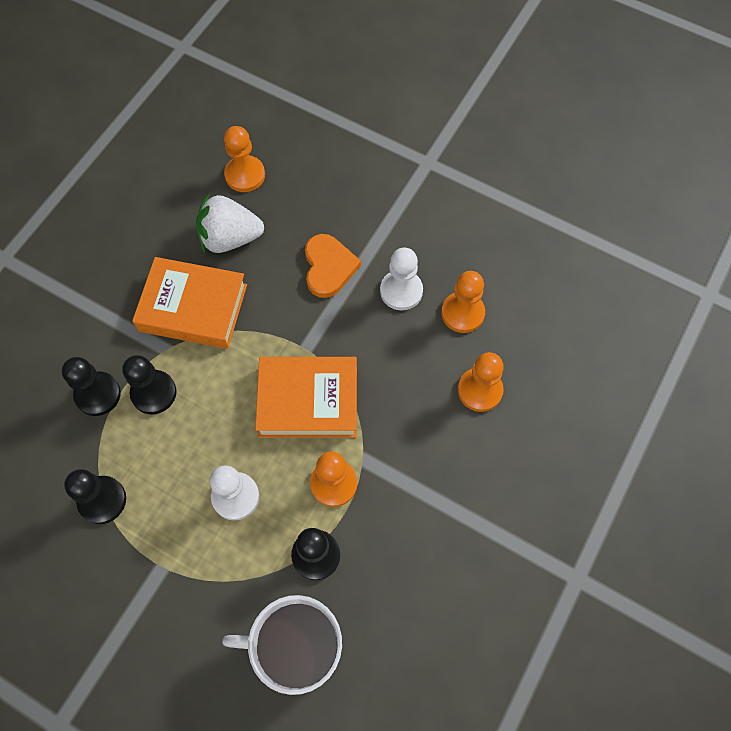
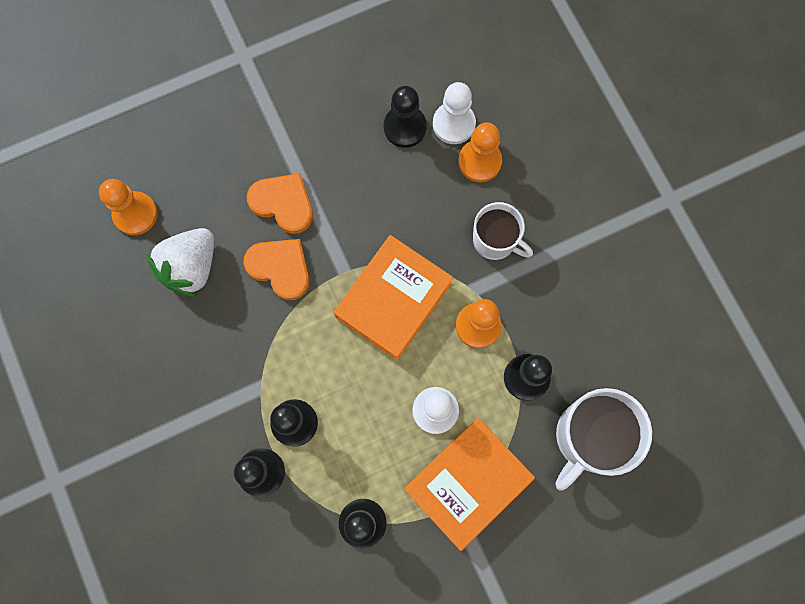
camera: 55 degrees left, 10 degrees up
(193, 308) = (237, 341): orange book -> orange book (467, 483)
(274, 299) = (280, 268): none -> orange heart
(401, 291) = (349, 161): white pawn -> white pawn (453, 124)
(420, 448) = (495, 240): none -> white mug
(462, 313) = (405, 127): orange pawn -> black pawn

